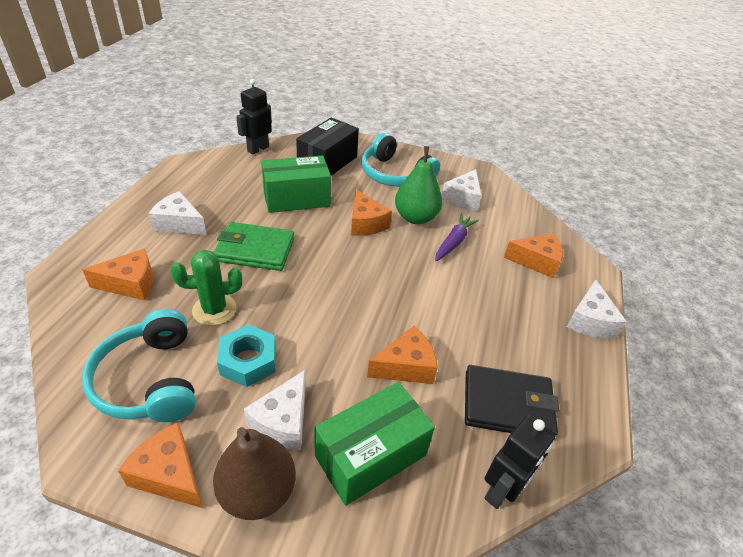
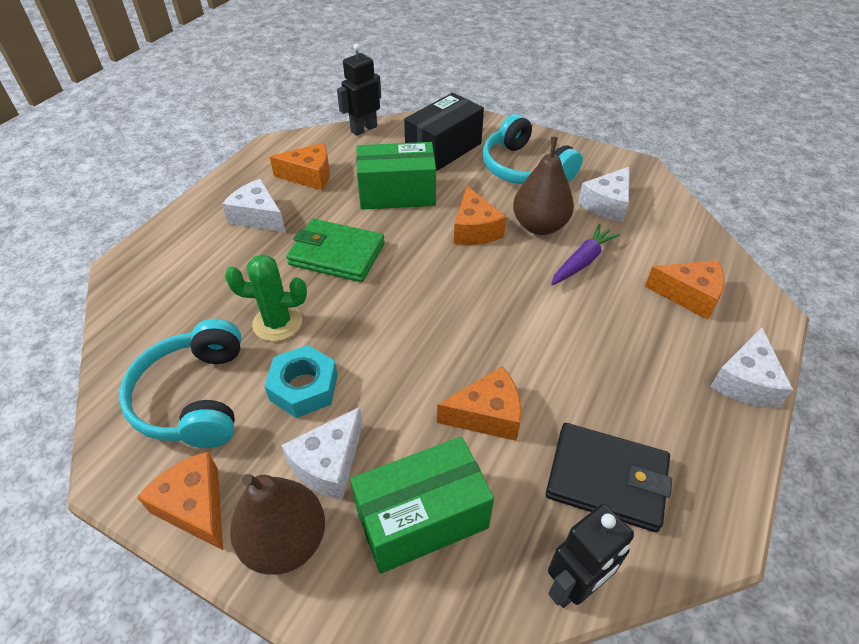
camera: 15 degrees right, 5 degrees up
(130, 284) = (193, 284): orange cheese -> orange cheese (309, 176)
(415, 217) = (539, 226): green pear -> brown pear

